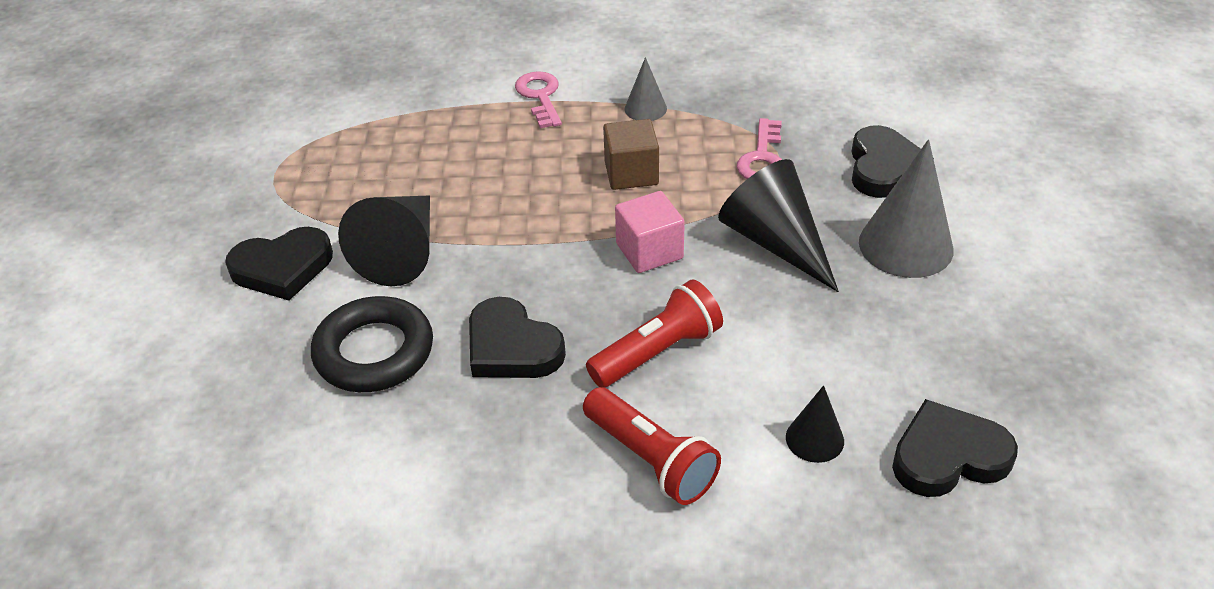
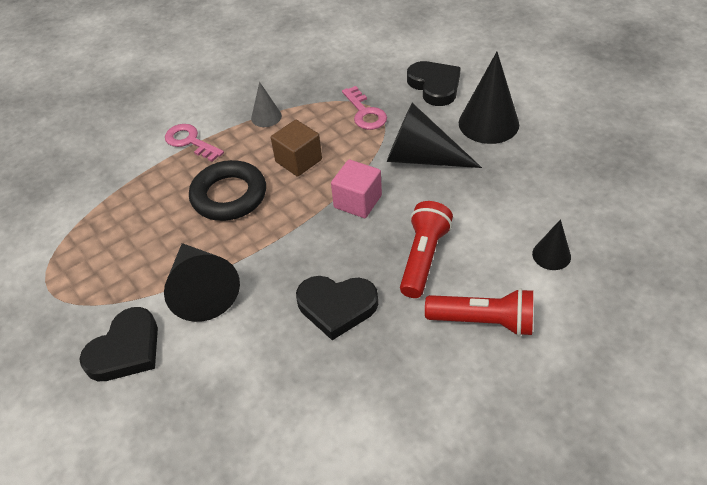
camera: 35 degrees left, 5 degrees up
(374, 352) = (252, 364): black ring -> black ring (229, 196)
(905, 245) = (488, 123): grey cone -> black cone
(948, 456) = (619, 223): black heart -> none

